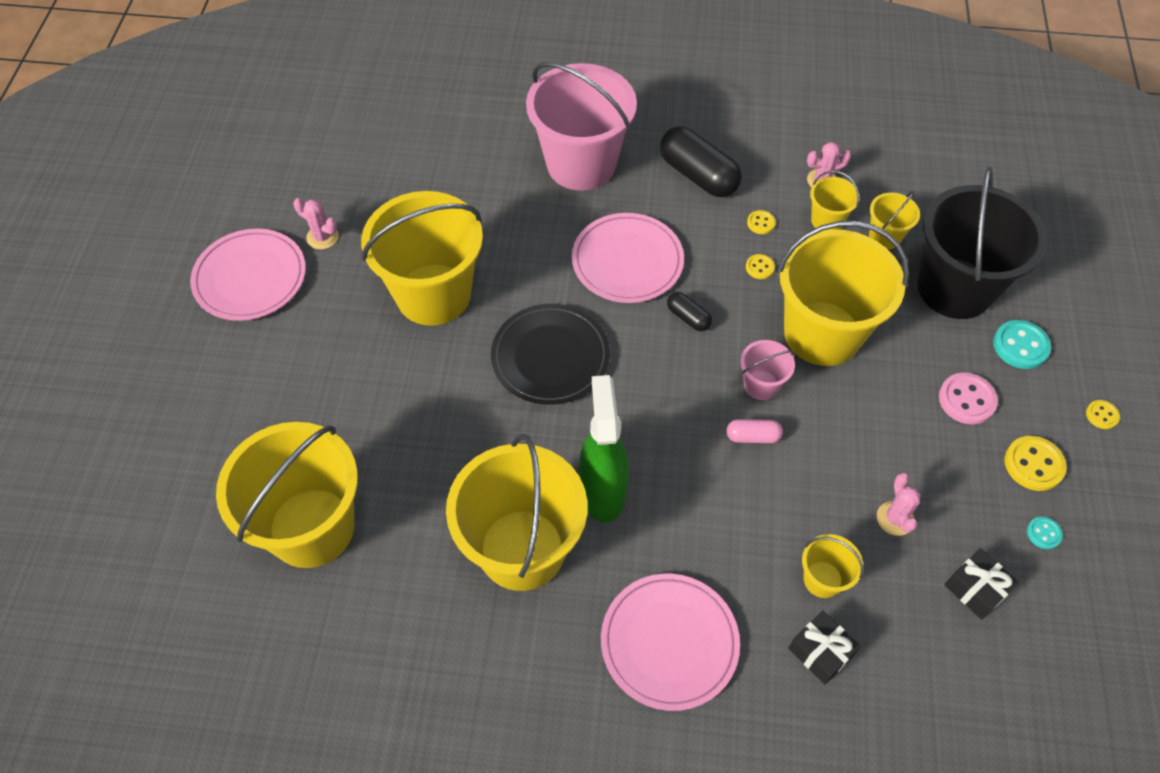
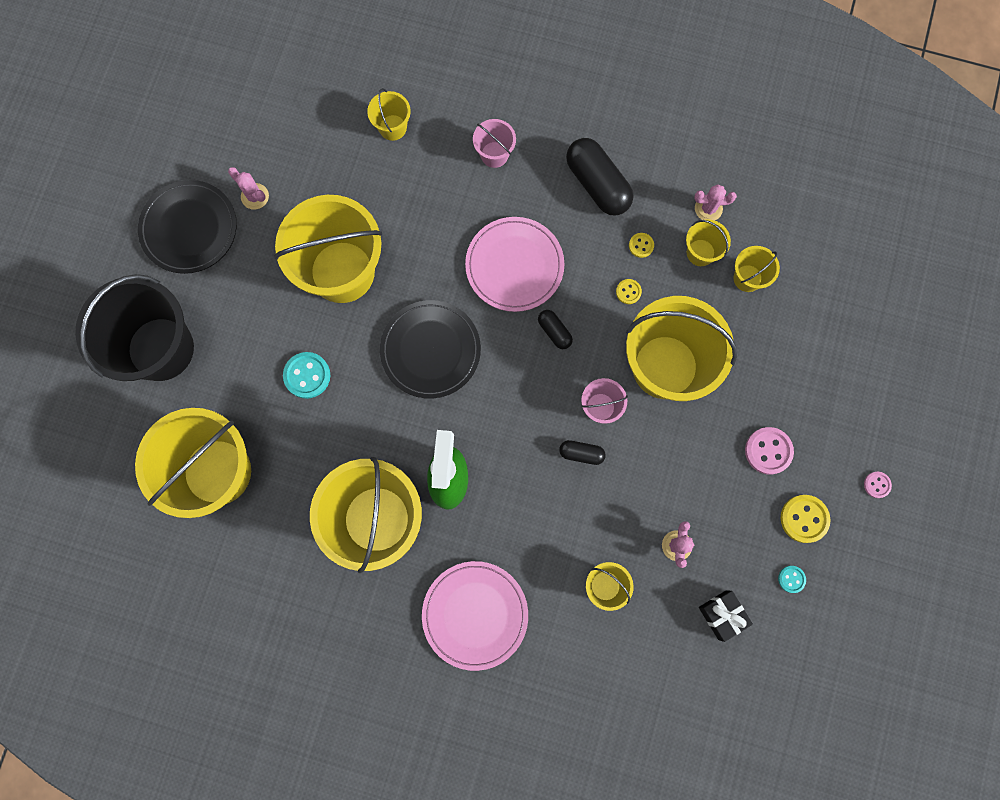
camera: 10 degrees right, 20 degrees up
(250, 278) = (189, 228): pink plate -> black plate
(466, 155) = (392, 127): none -> yellow bucket
(581, 164) = (494, 154): pink bucket -> pink bucket, size x0.44
(752, 436) = (581, 453): pink capsule -> black capsule
(820, 652) = (587, 643): black gift -> none
(954, 288) = (793, 342): black bucket -> black bucket (161, 349)
(1020, 346) = (831, 408): turquoise button -> turquoise button (307, 375)
(1102, 415) = (877, 485): yellow button -> pink button

